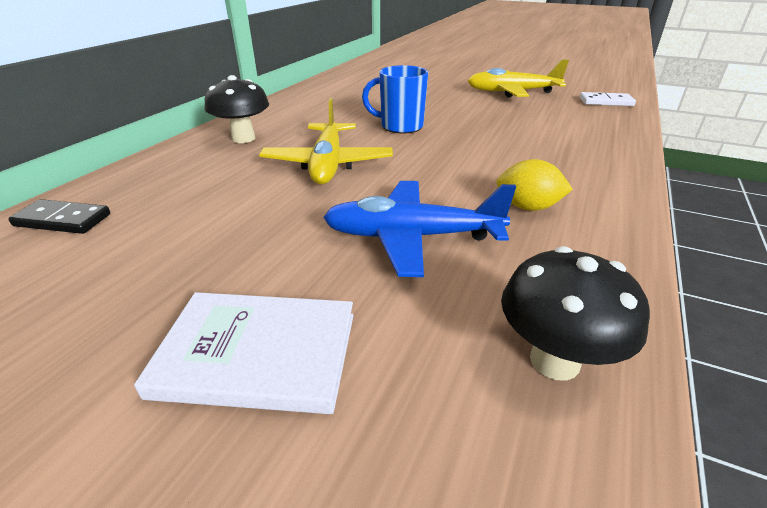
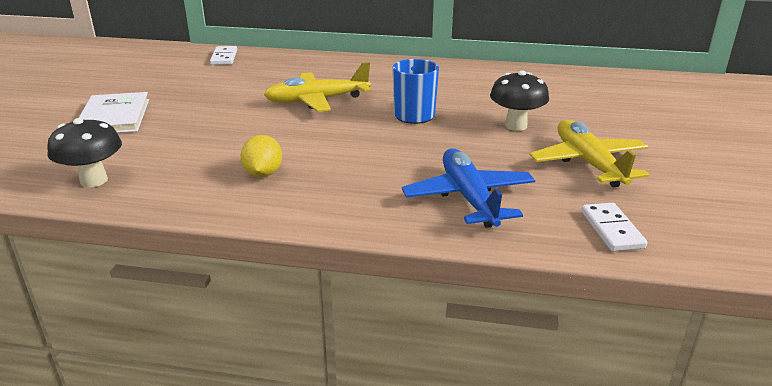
camera: 75 degrees right, 5 degrees down
(63, 220) = (224, 58): black domino -> white domino
(243, 138) = (352, 69): black mushroom -> black mushroom (516, 126)
(411, 237) = (214, 137): blue plane -> blue plane (468, 198)

